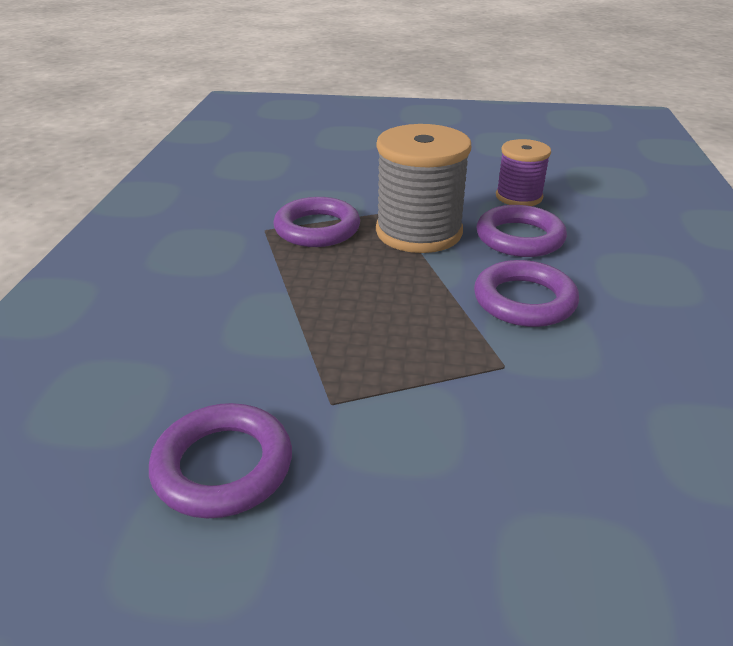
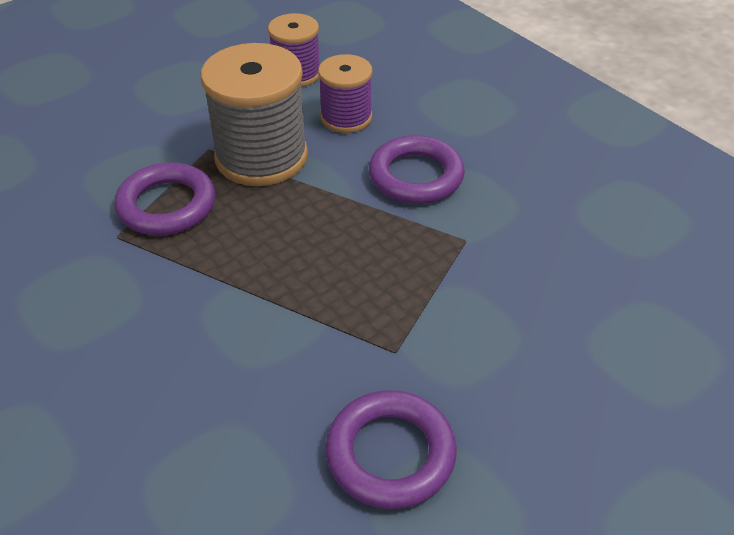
camera: 45 degrees left, 10 degrees up
(519, 238) = (346, 118): purple ring -> purple spool

